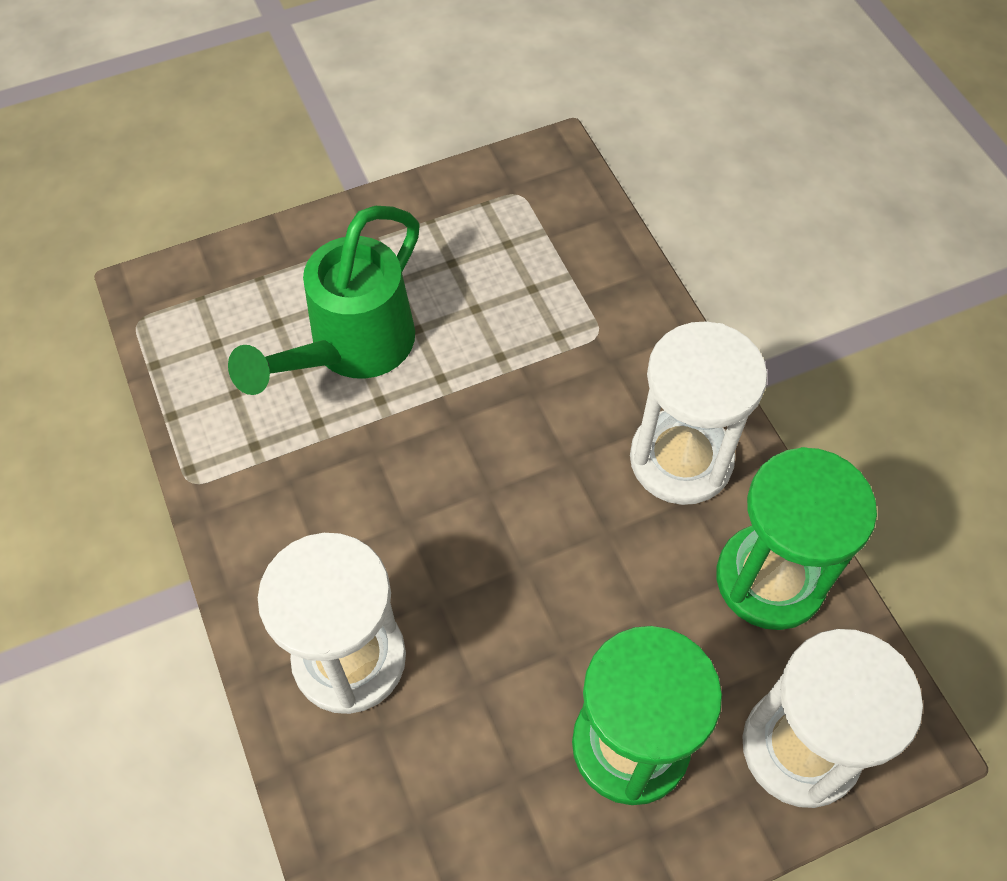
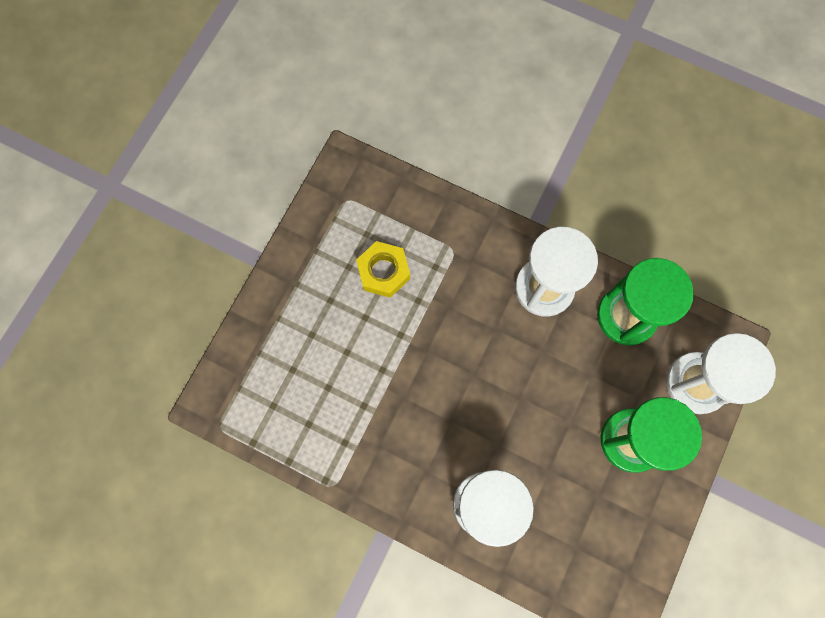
camera: 40 degrees left, 15 degrees up
(350, 350) = (343, 355): green watering can -> none
(488, 296) = (383, 272): none -> yellow nut

